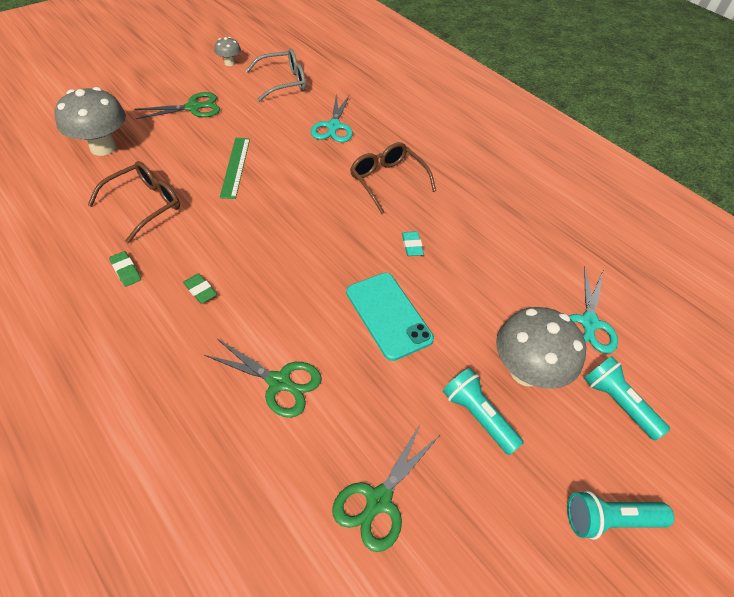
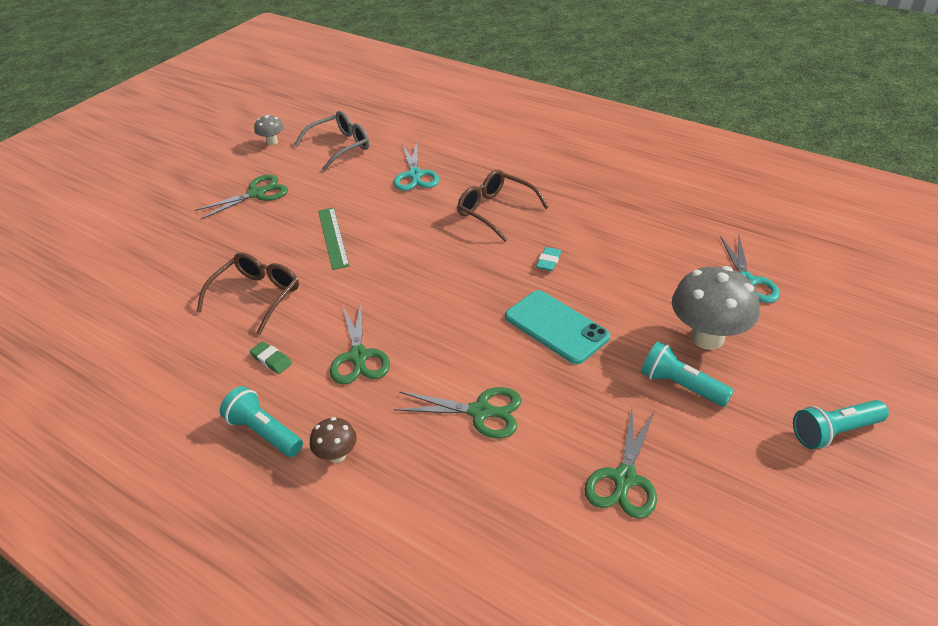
camera: 10 degrees left, 10 degrees down
(103, 147) = (180, 255): grey mushroom -> none
(133, 385) = (337, 455): none -> brown mushroom
(200, 290) = (358, 356): green eraser -> green scissors
(412, 246) = (548, 261): turquoise eraser -> turquoise eraser turned 45 degrees clockwise
(617, 402) = (800, 339): turquoise flashlight -> turquoise flashlight (264, 432)

